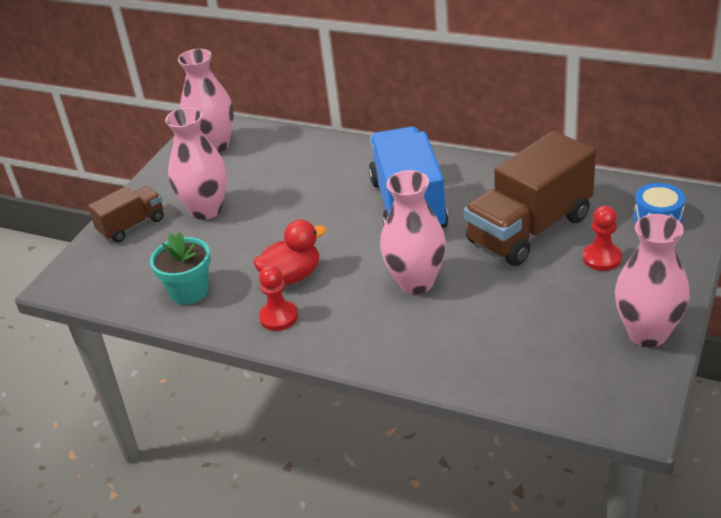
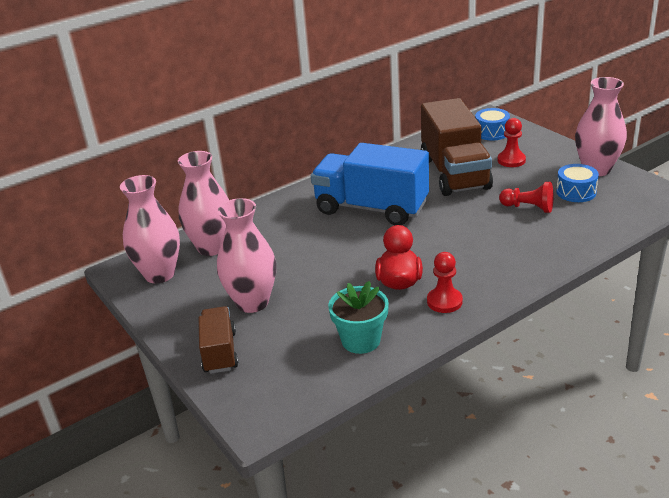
camera: 60 degrees left, 5 degrees down
(416, 282) = (465, 230): pink vase -> pink vase (212, 247)
(502, 309) = (528, 207): none -> red pawn
(572, 334) = (576, 192): none -> blue drum

